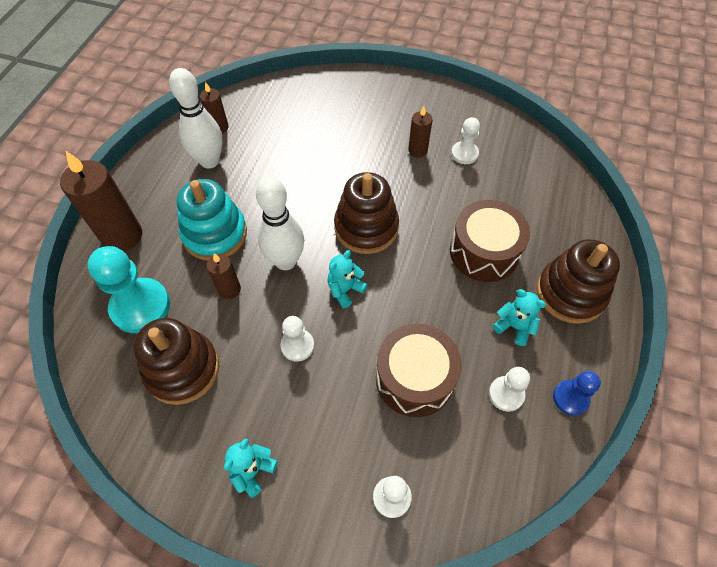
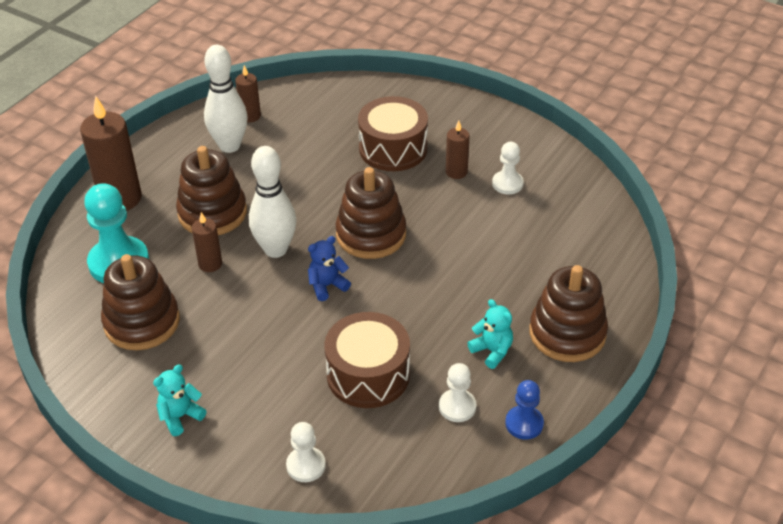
camera: 15 degrees right, 15 degrees down
(215, 234) = (212, 213): turquoise stacking toy -> brown stacking toy
(297, 345) = (260, 324): white pawn -> none
(345, 290) = (327, 286): turquoise teddy bear -> blue teddy bear
(484, 252) = (489, 279): brown drum -> brown drum (393, 148)

